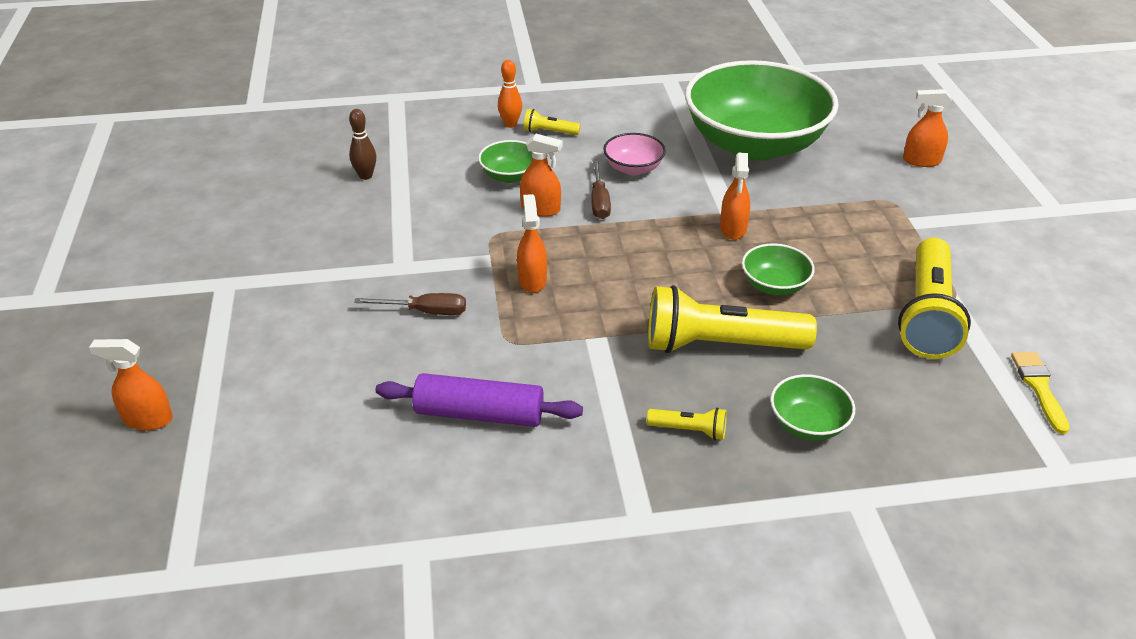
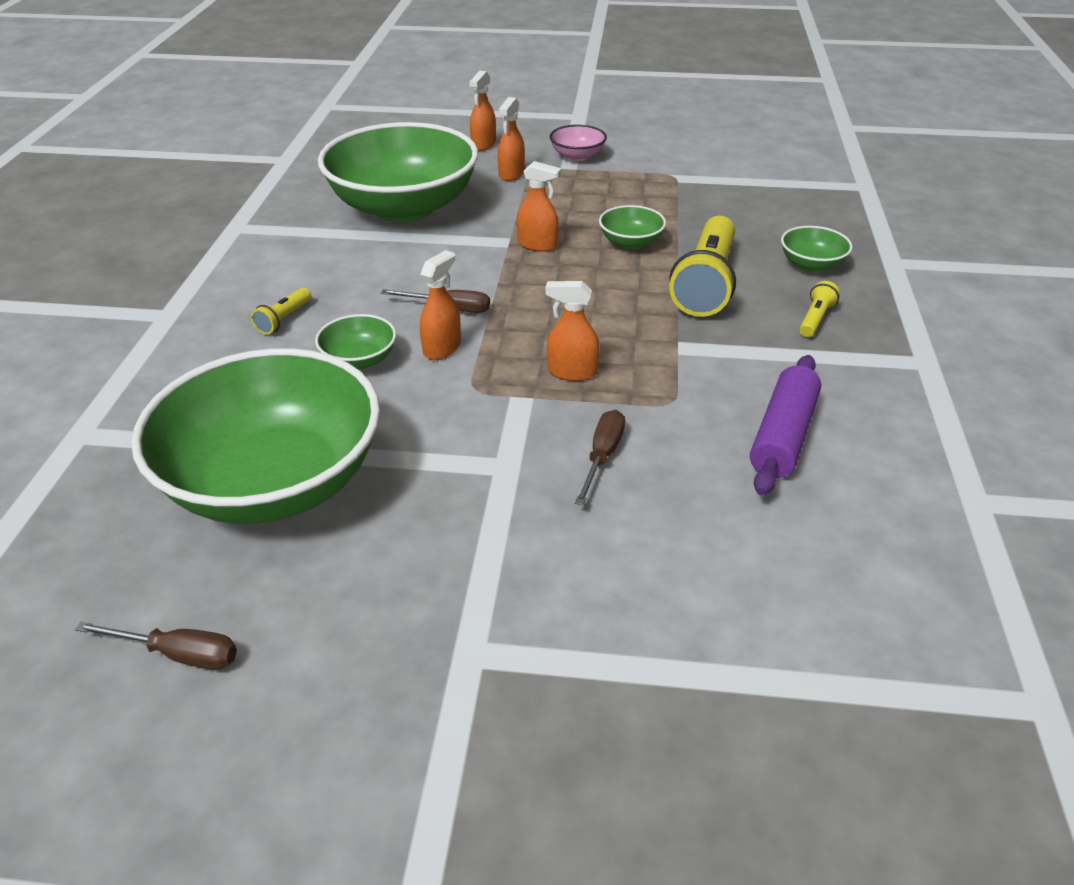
camera: 75 degrees left, 0 degrees up
(147, 419) = (765, 748): orange spray bottle -> orange spray bottle (511, 174)
(221, 183) = (178, 654): none -> brown screwdriver
(365, 176) = (274, 482): brown bowling pin -> green bowl
(510, 124) = (242, 344): orange bowling pin -> none
(633, 168) = (400, 278): pink bowl -> pink bowl (577, 156)
(927, 315) = (690, 190): yellow flashlight -> none
(1039, 387) = (780, 172): yellow brush -> none

